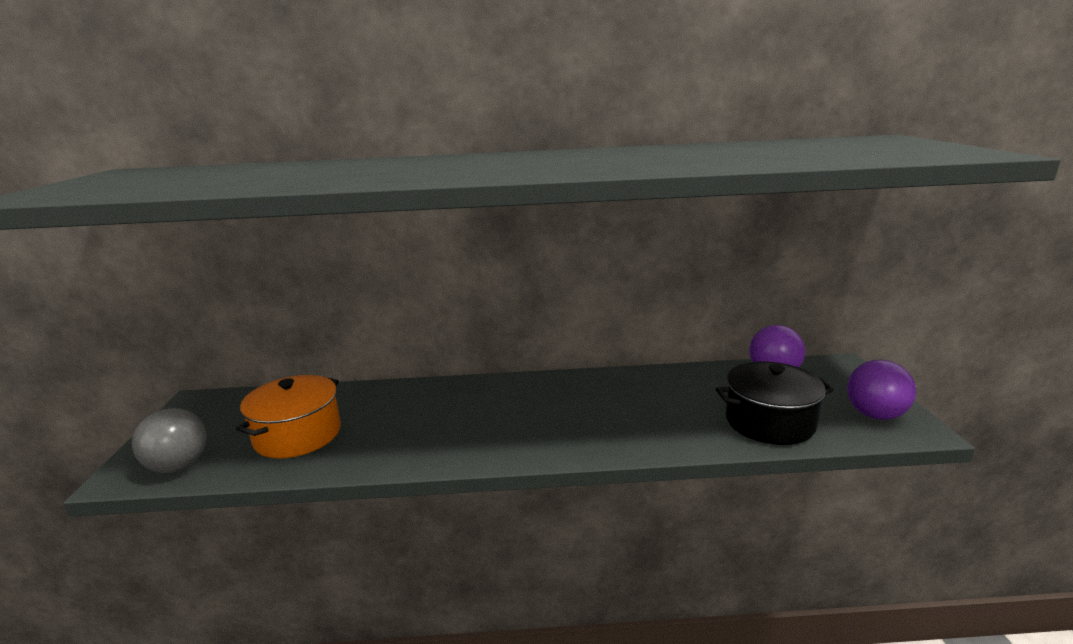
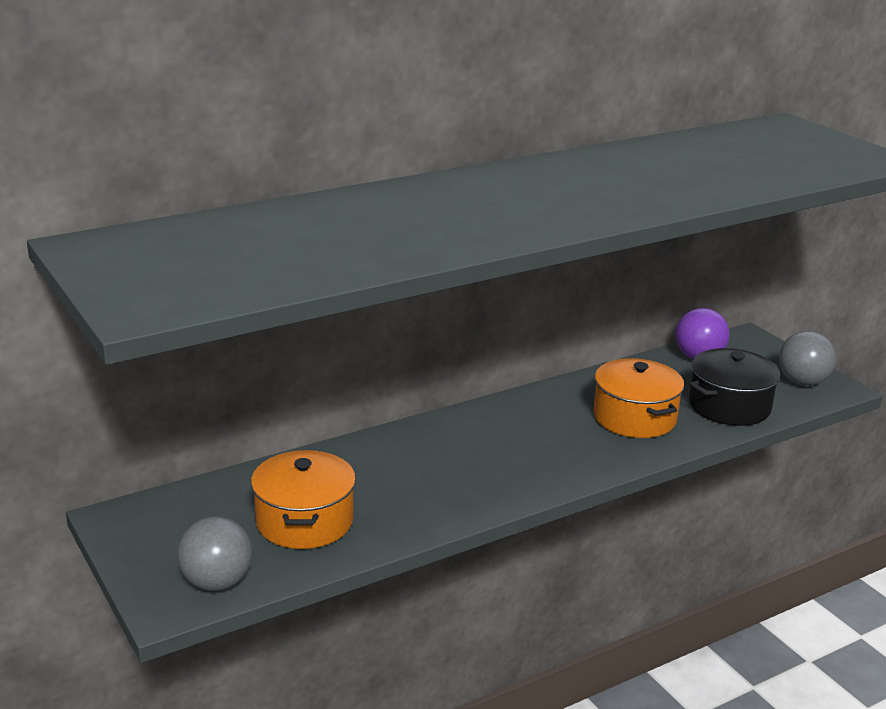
camera: 30 degrees left, 5 degrees up
(659, 413) = (634, 418): none -> orange pot
(875, 415) = (802, 382): purple ball -> grey ball

